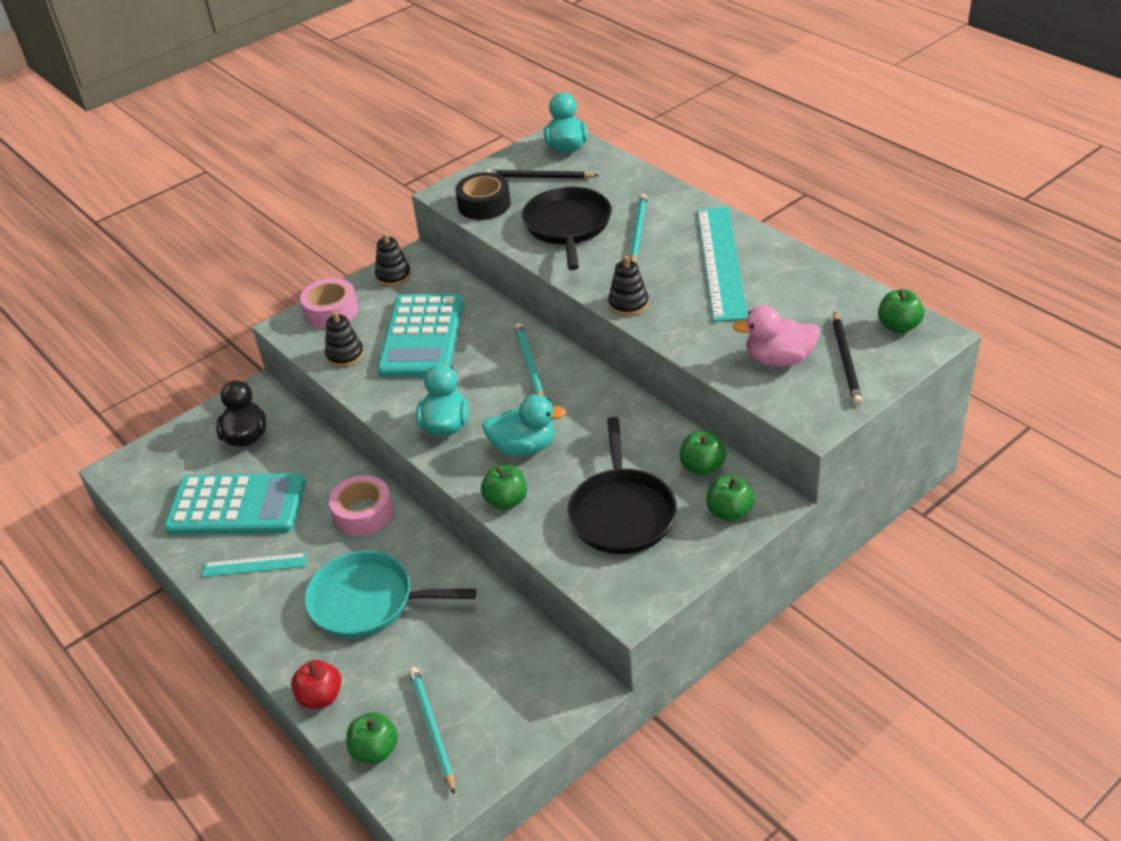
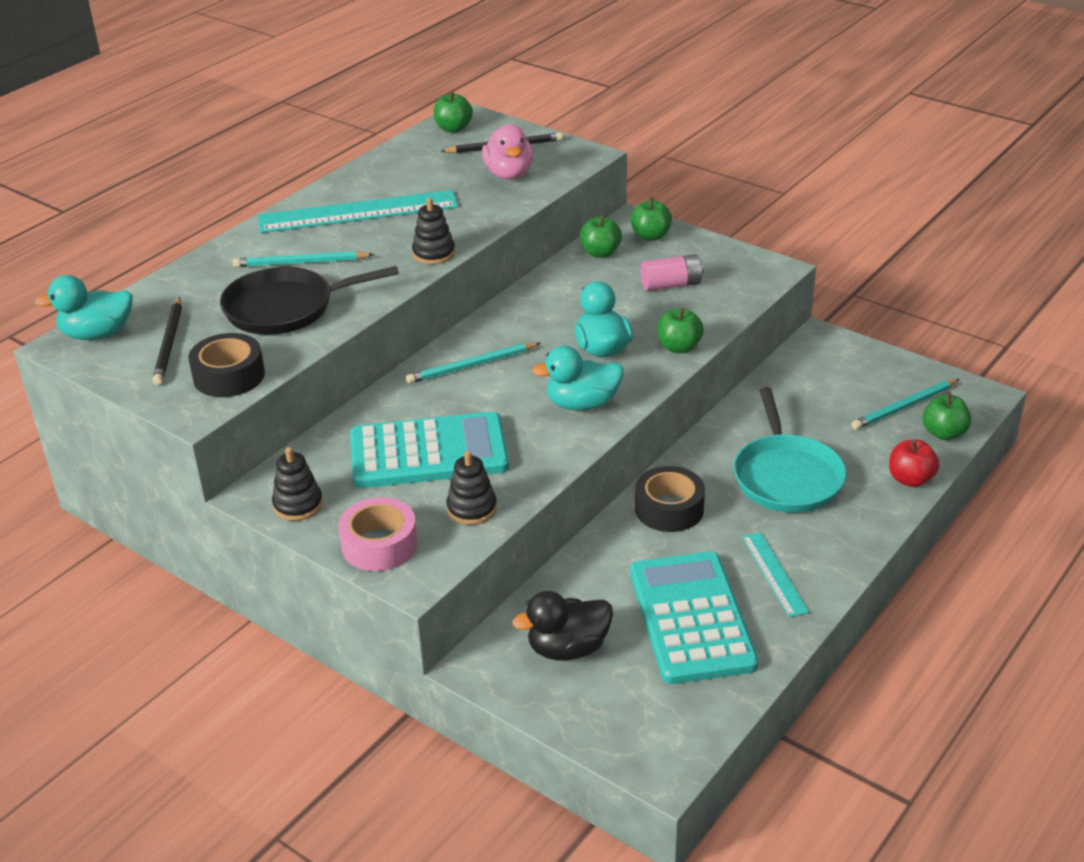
camera: 105 degrees left, 5 degrees down
(363, 513) = (669, 509): pink tape -> black tape
(622, 513) = (671, 285): black pan -> pink battery

